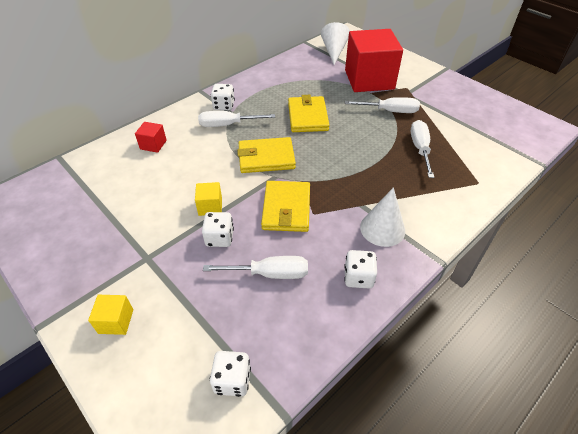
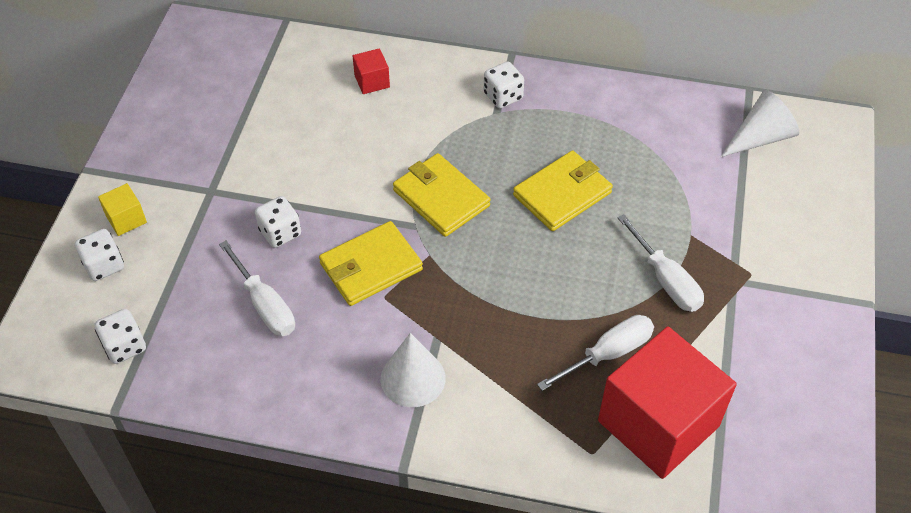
camera: 55 degrees right, 5 degrees up
(210, 206) = (318, 196): yellow cube -> none
(228, 125) = (469, 124): white screwdriver -> none
(358, 277) = (318, 389): white dice -> white dice (104, 265)
(369, 79) = (725, 217): red cube -> red cube (658, 423)

